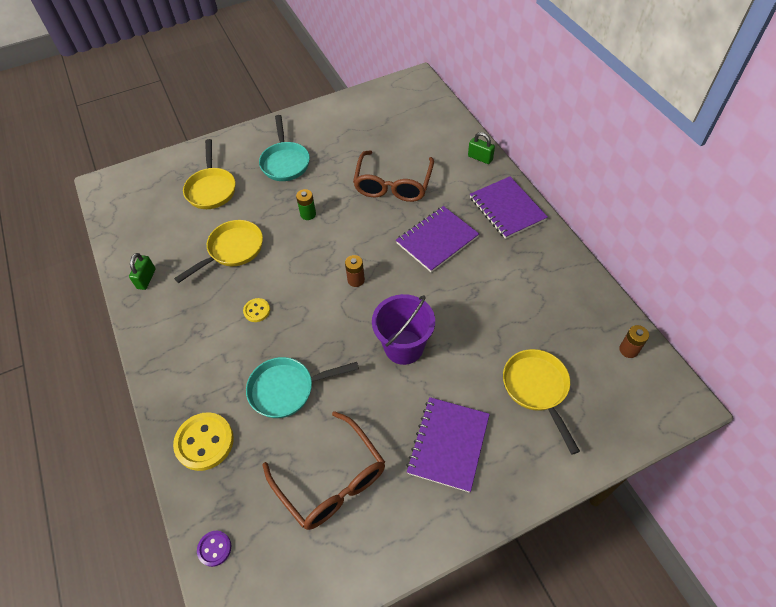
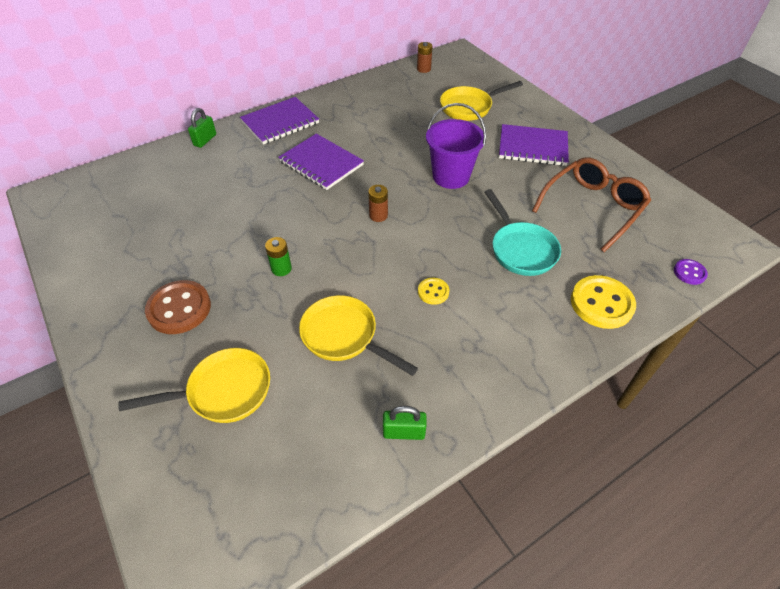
camera: 100 degrees left, 5 degrees down
(285, 162) = (179, 308): turquoise pan -> brown button
(393, 184) = (237, 200): brown glasses -> none

